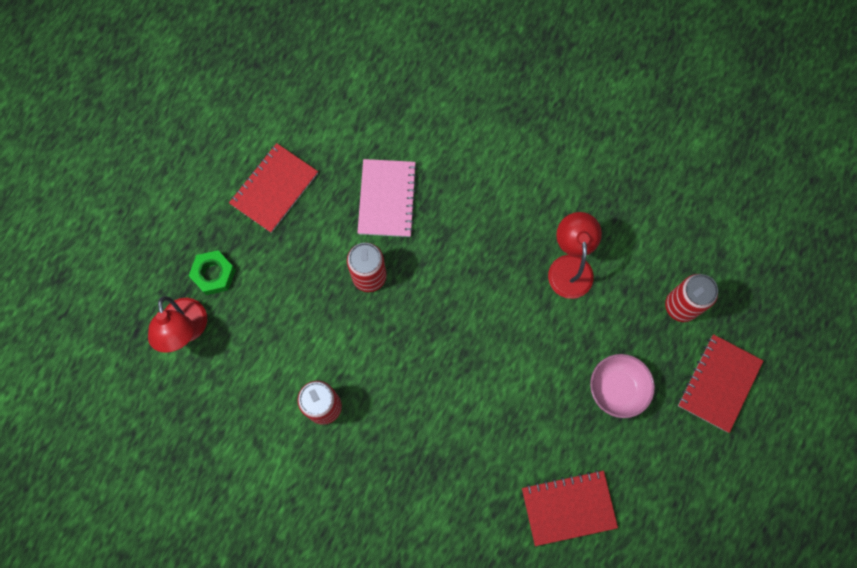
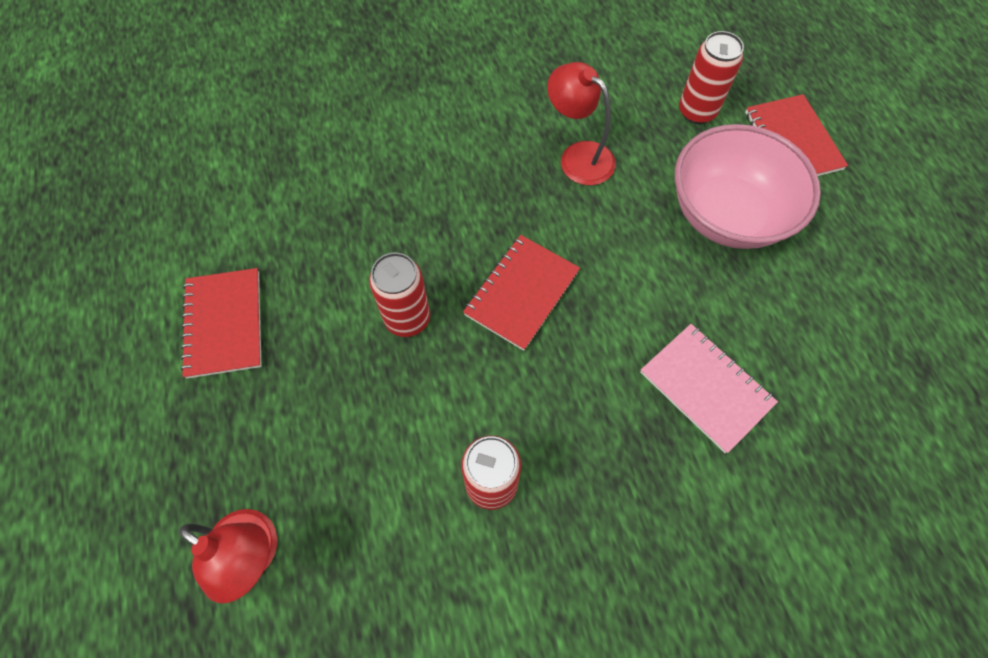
camera: 45 degrees left, 10 degrees down
(214, 274) = (233, 465): green nut -> none
(387, 199) = (354, 238): pink notebook -> pink notebook (705, 388)
(568, 507) = (809, 348): red notebook -> red notebook (521, 293)
(617, 389) = (727, 214): pink bowl -> pink bowl, size x1.75

